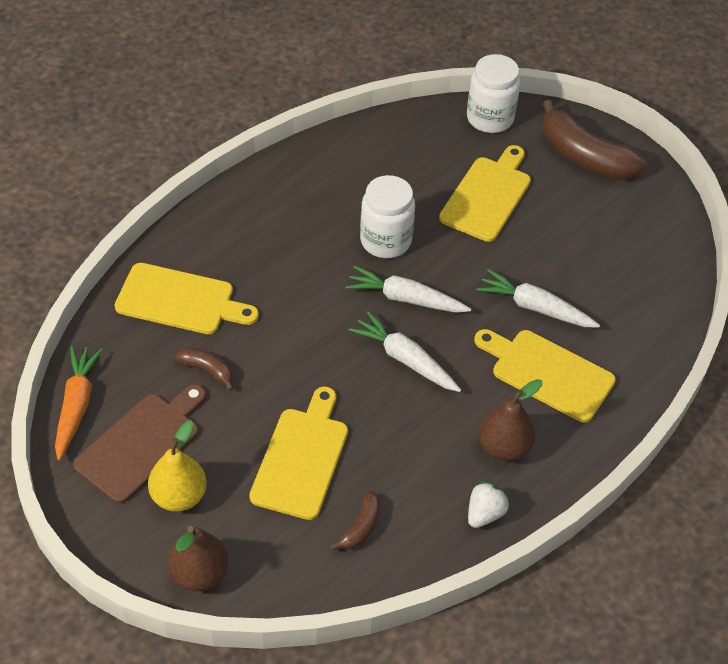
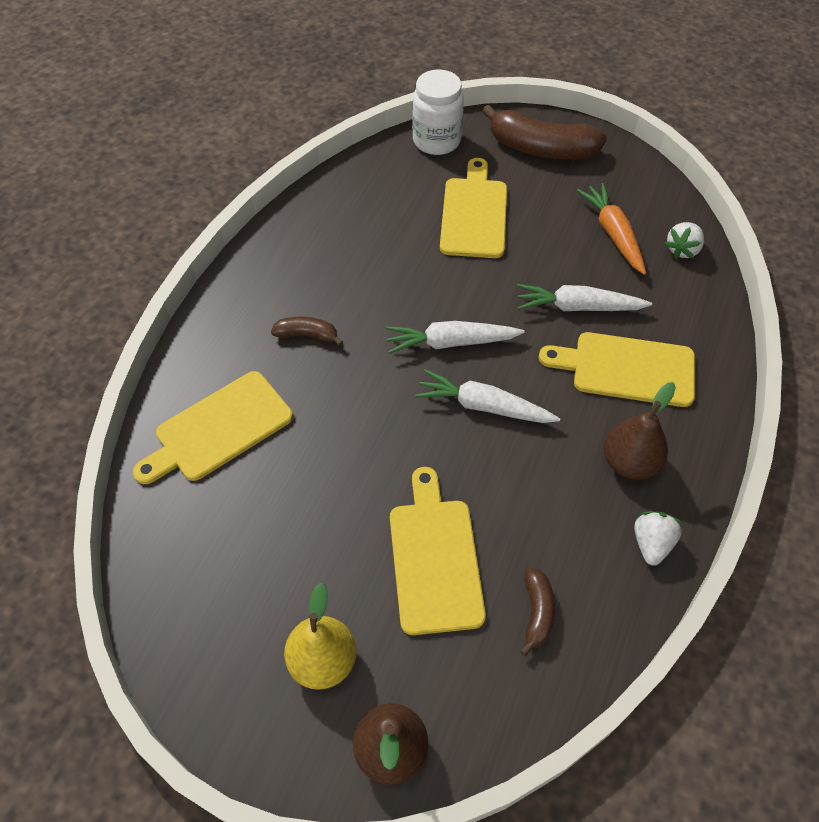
camera: 20 degrees left, 5 degrees up
(76, 406) = (155, 597): orange carrot -> orange carrot (613, 234)
(141, 444) = (251, 613): brown cutting board -> none
(180, 300) = (219, 429): yellow cutting board -> yellow cutting board turned 150 degrees clockwise
(207, 370) = (285, 497): brown banana -> brown banana (307, 335)
(385, 241) = (400, 290): white jar -> none
(663, 291) = (682, 250): none -> white strawberry

